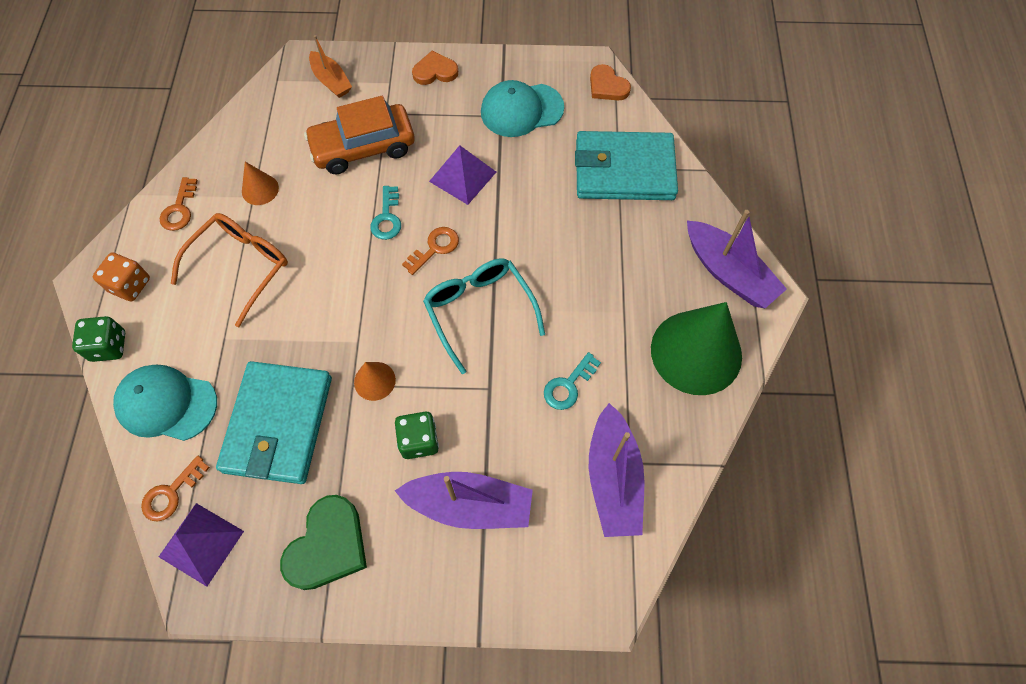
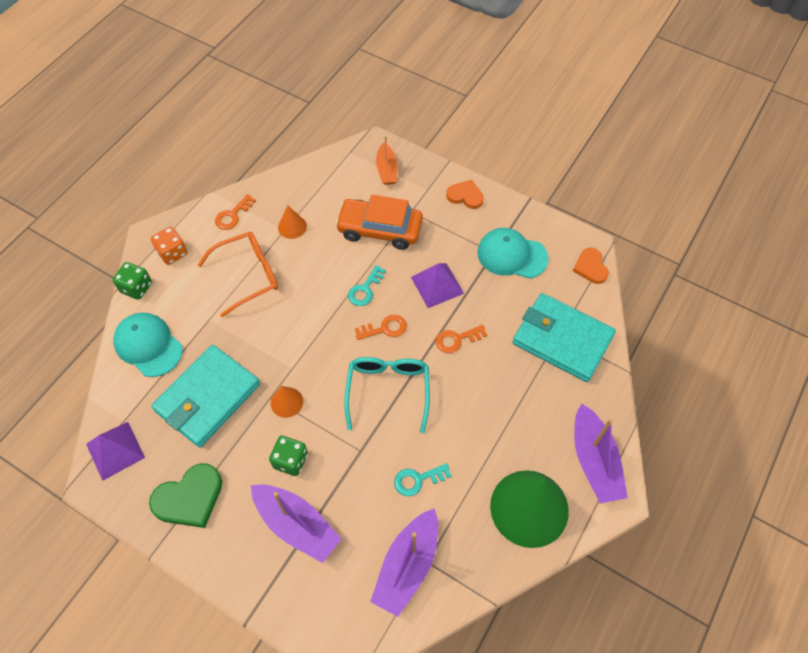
camera: 30 degrees right, 5 degrees down
(171, 493) = (117, 407): orange key -> orange key (457, 339)

